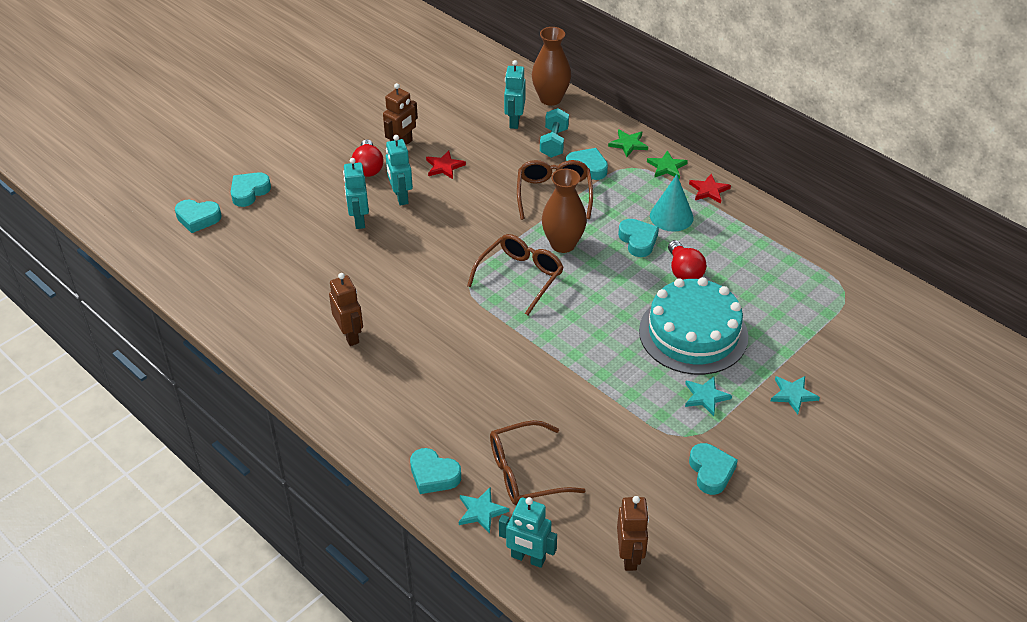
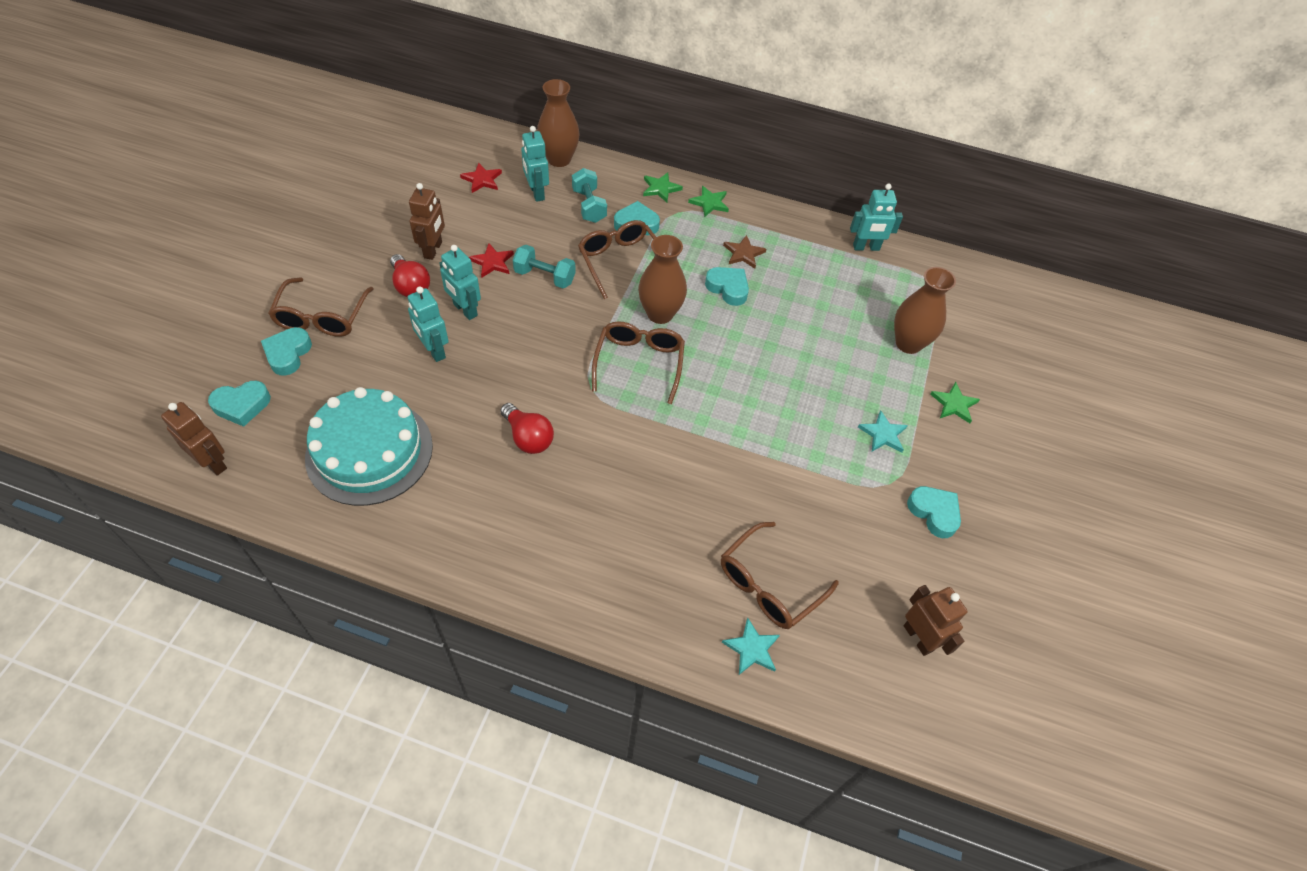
camera: 30 degrees left, 10 degrees up
(288, 173) = (322, 317): none -> brown glasses
(350, 335) = (499, 491): brown robot -> brown robot (213, 462)
(433, 475) = (680, 626): turquoise heart -> none
(481, 189) = (544, 277): none -> turquoise dumbbell
(528, 558) = (827, 683): turquoise robot -> turquoise robot (866, 247)
(671, 216) = (743, 253): turquoise cone -> brown star
(684, 271) = (788, 308): red light bulb -> red light bulb (528, 437)
(693, 333) = (833, 371): turquoise cake -> turquoise cake (369, 451)
(709, 190) = (761, 217): red star -> red star (482, 180)
(782, 333) = (908, 343): none -> brown vase
(793, 394) = (954, 404): turquoise star -> green star

